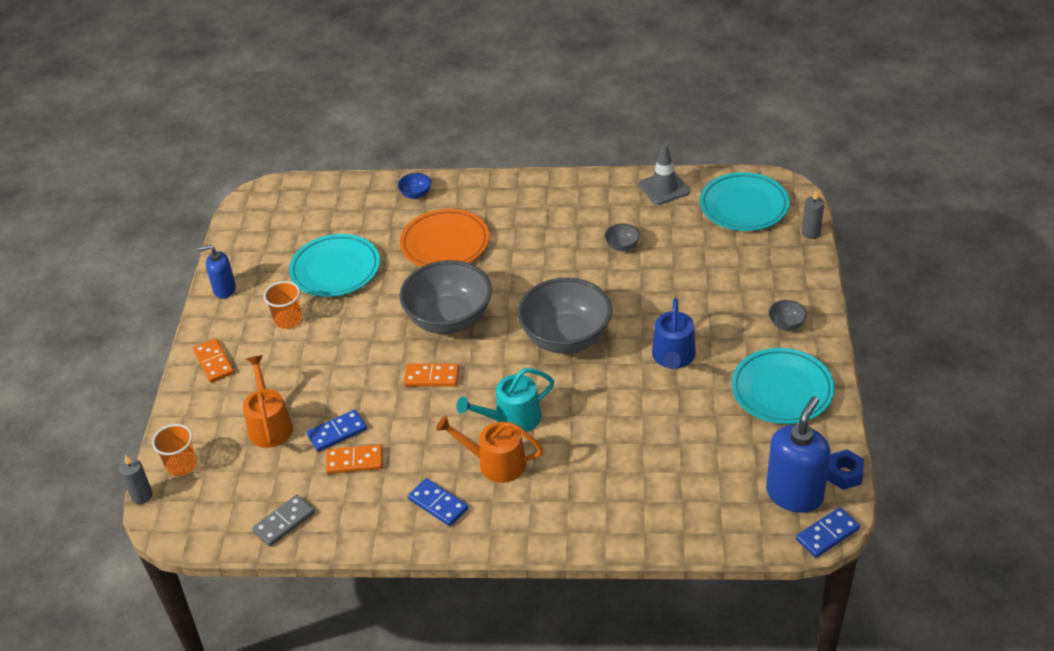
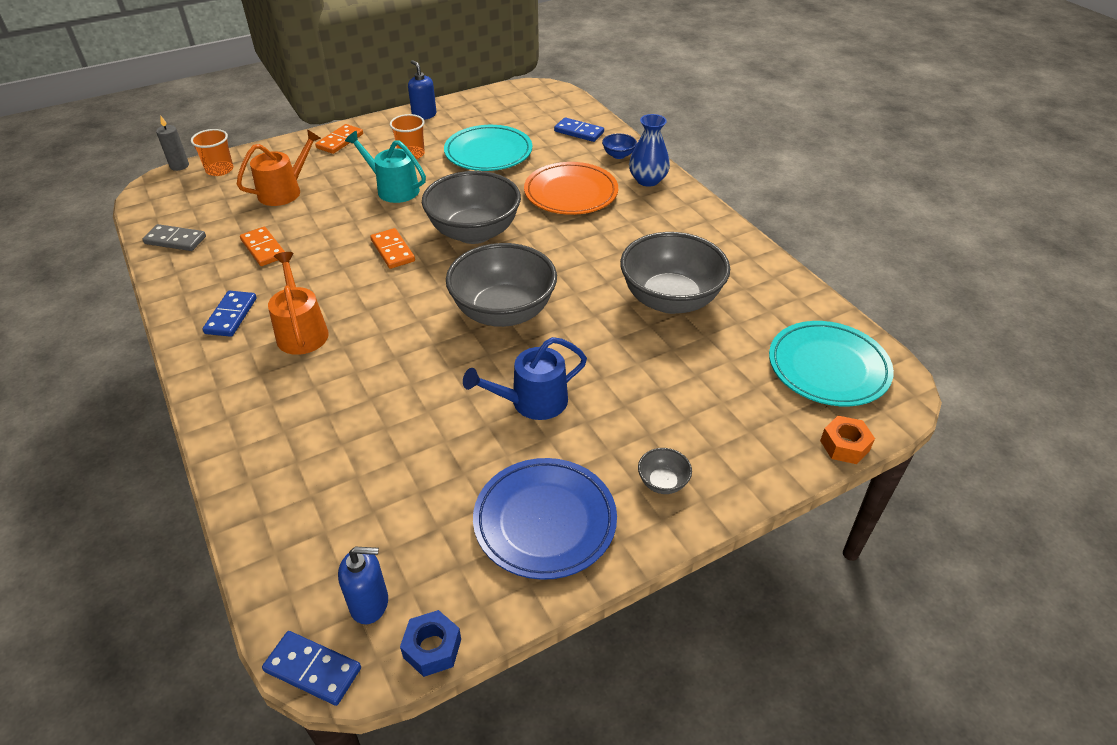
camera: 55 degrees right, 0 degrees up
(337, 432) = (293, 227): blue domino -> blue domino (579, 132)
(467, 193) = (647, 180): none -> blue vase
(512, 418) = (367, 319): turquoise watering can -> turquoise watering can (393, 189)
(622, 246) = (670, 300): grey bowl -> grey bowl, size x2.48
(664, 188) = (788, 295): grey traffic cone -> none
(782, 390) = (545, 521): turquoise plate -> blue plate
(794, 494) = (369, 604): blue soap dispenser -> blue soap dispenser, size x0.58
(811, 233) = (844, 445): grey candle -> orange nut

